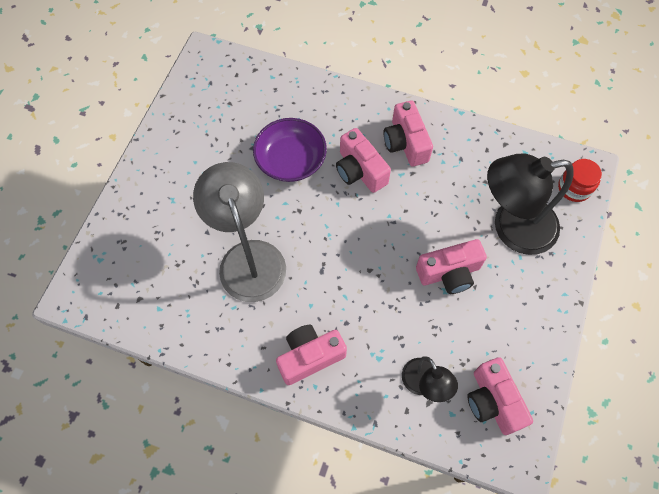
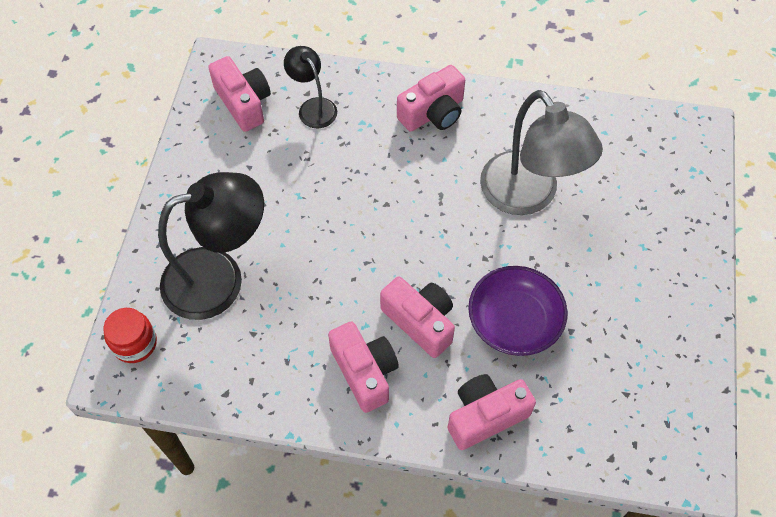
camera: 170 degrees right, 5 degrees down
(449, 273) = (294, 214): pink camera -> pink camera (485, 416)

